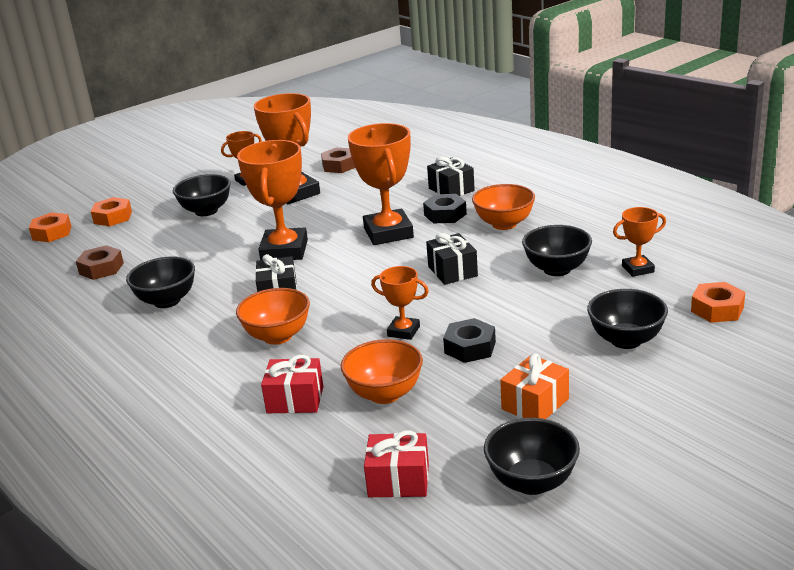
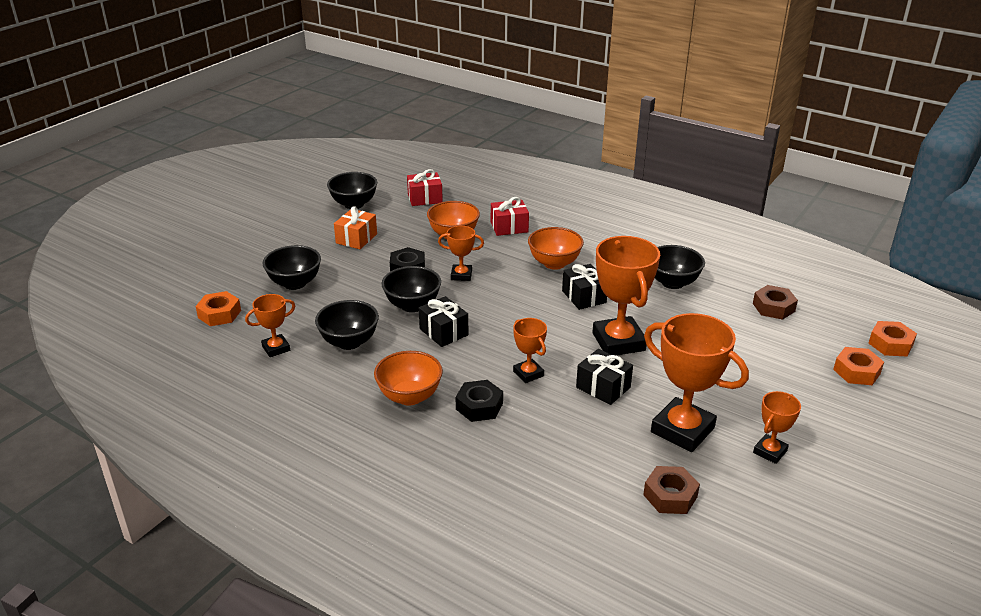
camera: 160 degrees right, 5 degrees up
(206, 211) = (760, 390): black bowl -> black bowl (412, 305)
(388, 233) = (528, 373): orange trophy -> orange trophy, size x0.52
(451, 189) = (489, 453): black gift -> black gift (603, 387)

